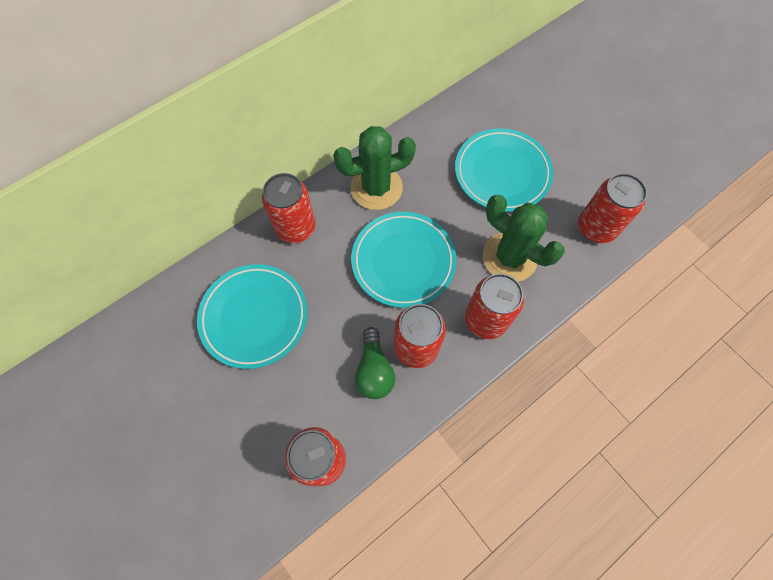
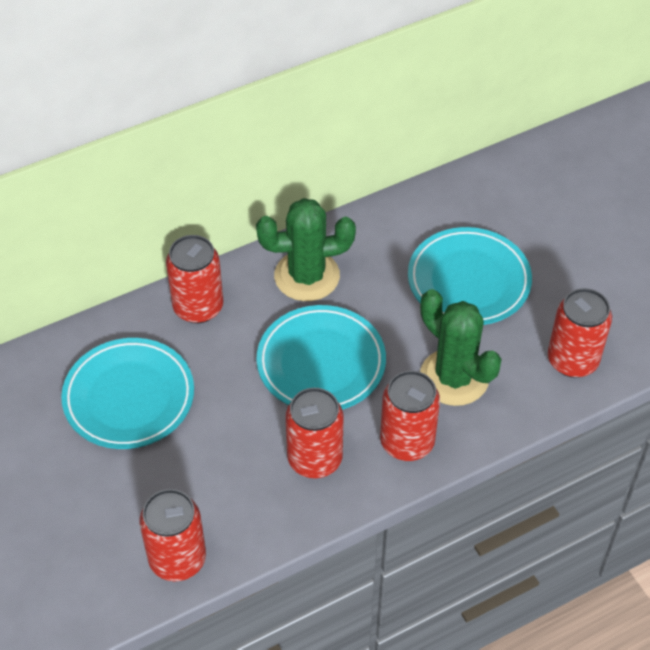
camera: 10 degrees right, 15 degrees down
(374, 370) = (259, 475): green light bulb -> none

